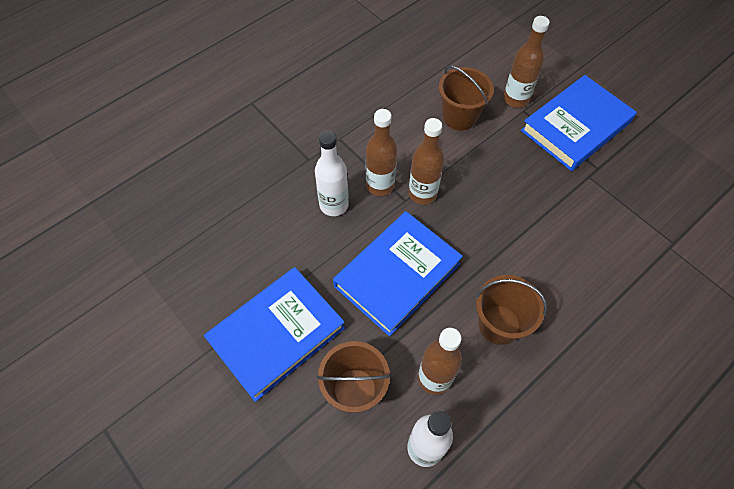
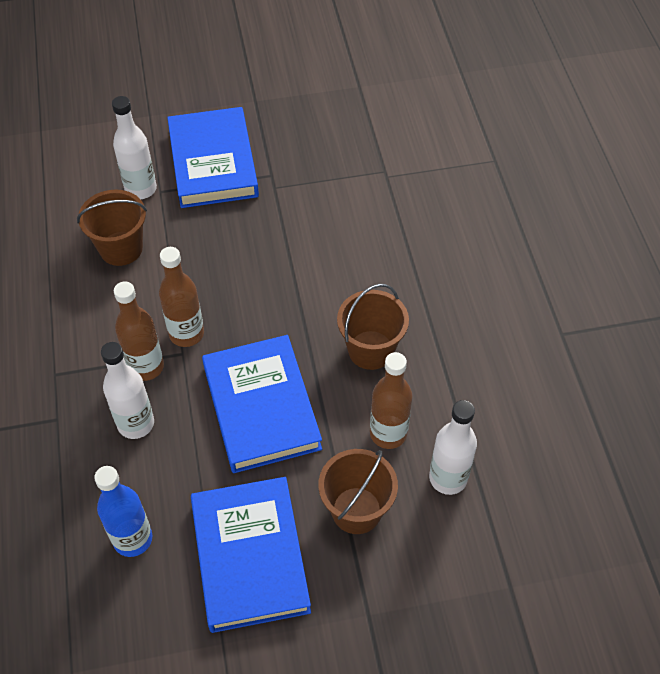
camera: 60 degrees left, 5 degrees down
(250, 253) = (133, 539): none -> blue bottle
(516, 99) = (141, 189): brown bottle -> white bottle

